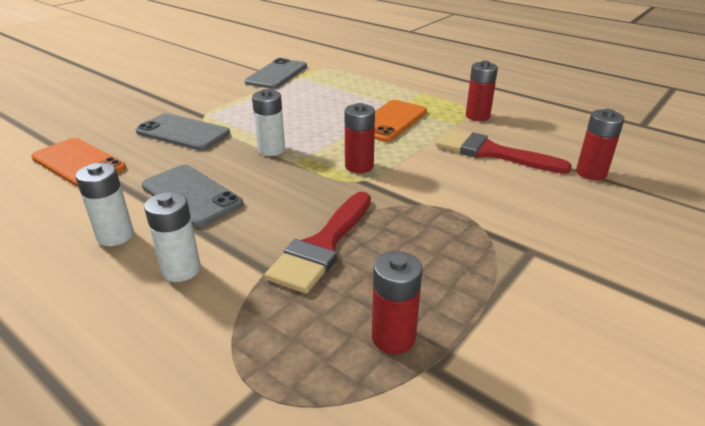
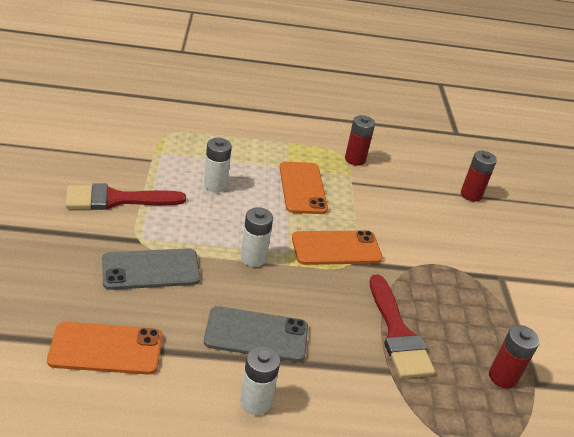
camera: 45 degrees left, 5 degrees up
(181, 269) = (340, 401): white battery -> white battery (215, 185)
(277, 74) = (134, 157): grey phone -> none
(359, 166) = (336, 248): red battery -> orange phone
(492, 153) = (402, 197): red brush -> red brush (117, 199)

